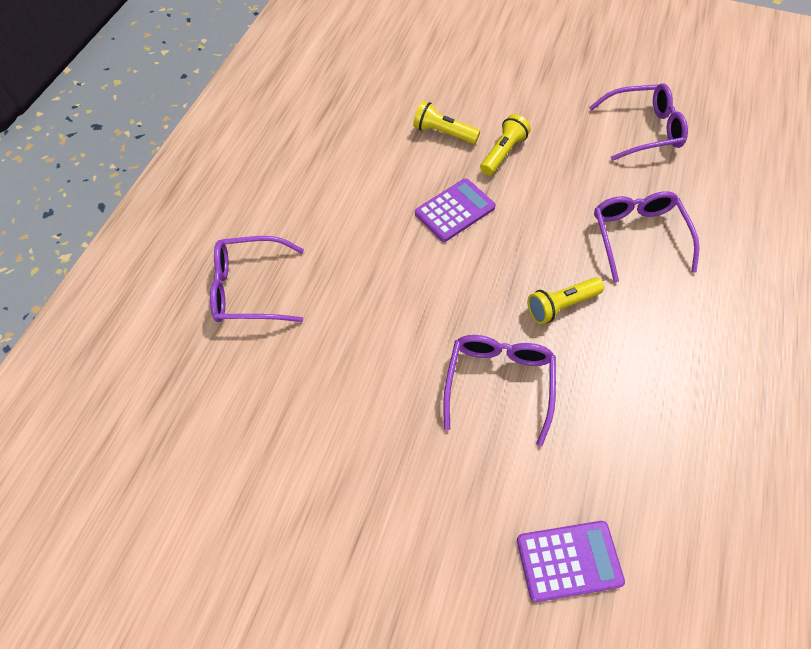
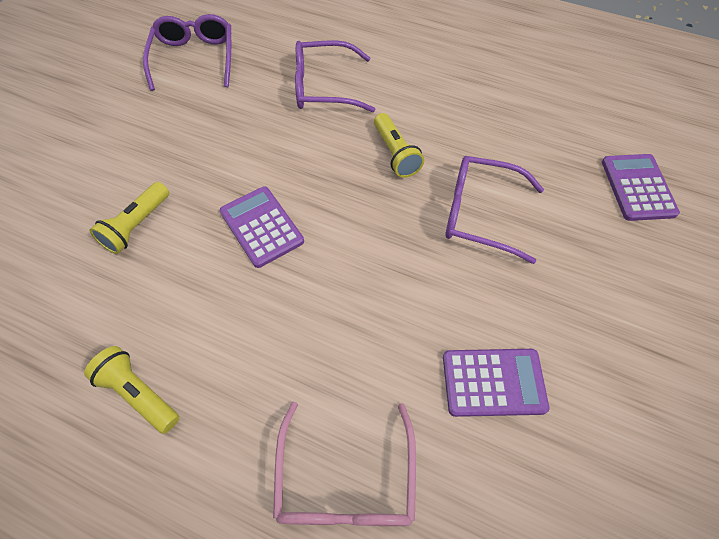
camera: 85 degrees left, 0 degrees up
(249, 288) = (345, 480): purple glasses -> pink glasses
(323, 388) = (493, 382): none -> purple calculator
(503, 153) = (189, 172): yellow flashlight -> yellow flashlight (139, 393)

